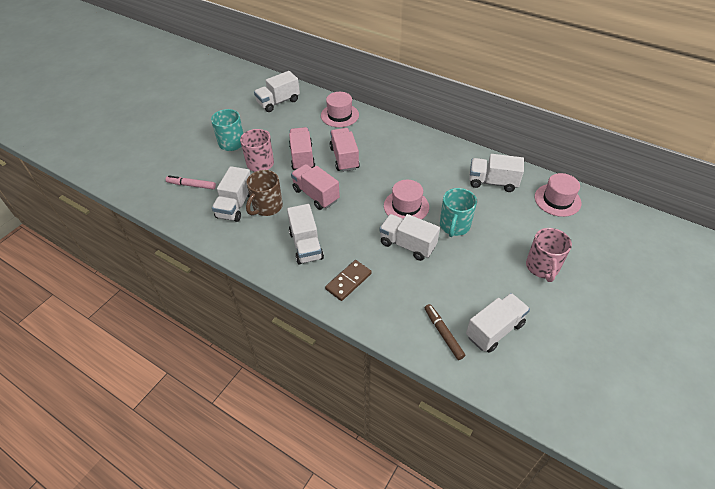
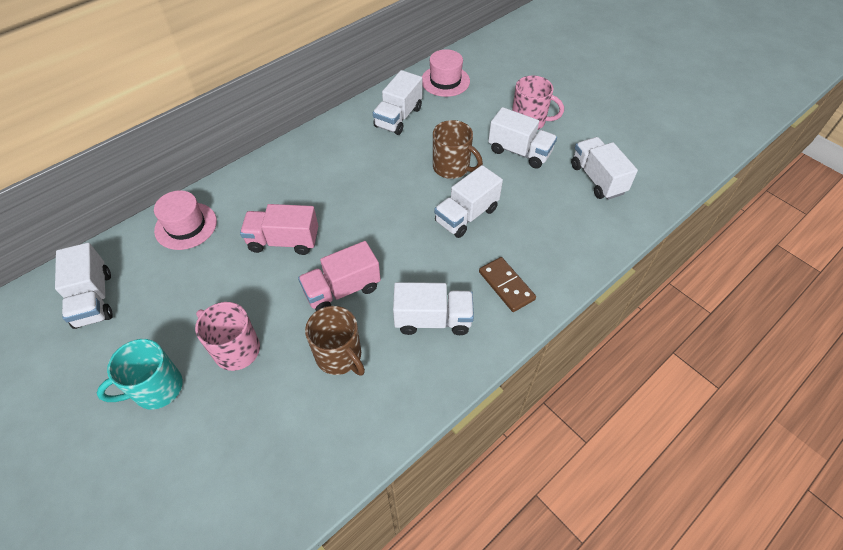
camera: 75 degrees left, 5 degrees up
(191, 185) = (235, 468): pink marker -> none
(235, 205) = (317, 400): white truck -> white truck (519, 152)
(302, 157) = (254, 291): pink truck -> none
(406, 206) = (404, 200): pink hat -> none
(443, 333) = (595, 219): brown marker -> none
(454, 226) = (452, 167): turquoise mug -> brown mug

